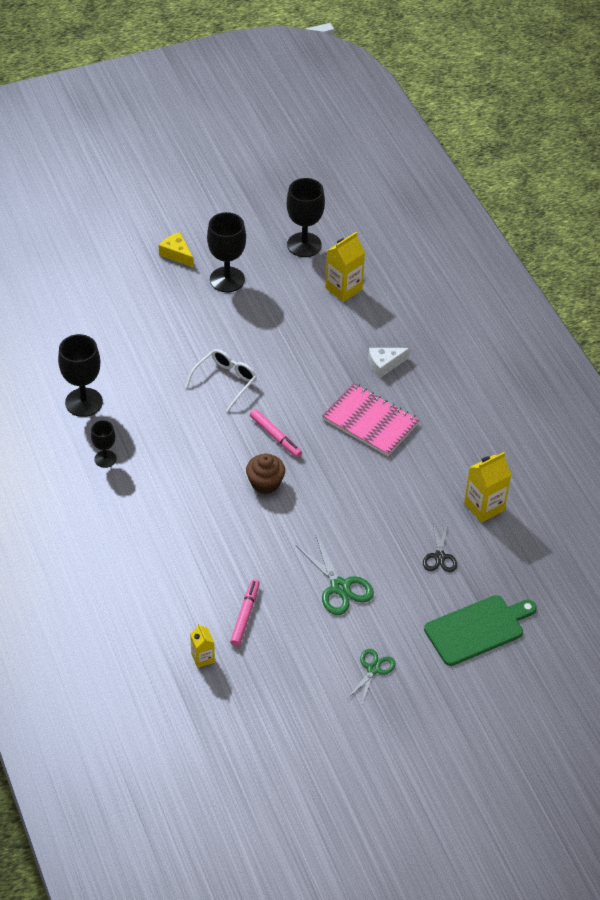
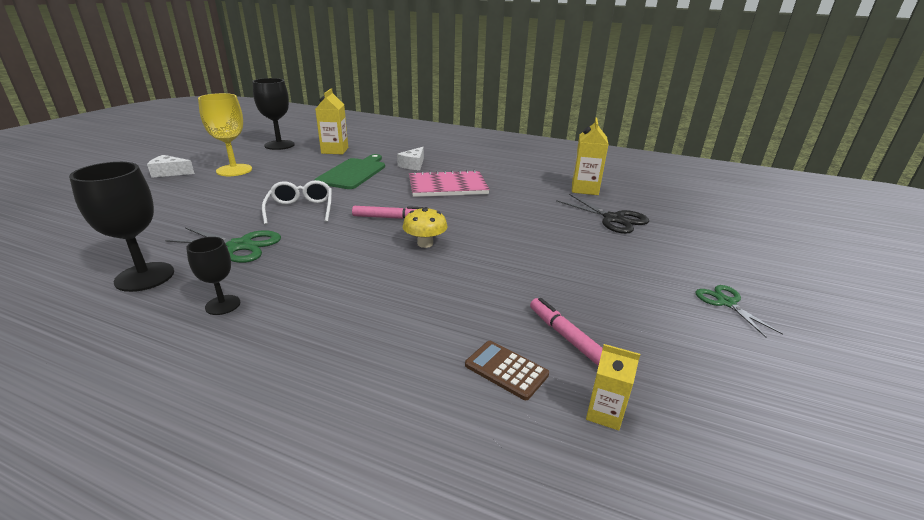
camera: 45 degrees left, 20 degrees down
(176, 254) = (170, 173): yellow cheese -> white cheese
(191, 606) = (506, 370): none -> brown calculator
(227, 279) = (234, 170): black goblet -> yellow goblet
(265, 483) = (425, 243): brown cupcake -> yellow mushroom
(340, 587) = (595, 269): green scissors -> green scissors (239, 246)
(439, 556) = (613, 219): black scissors -> black scissors, size x1.54
(477, 629) = (711, 238): green cutting board -> green cutting board (353, 173)

